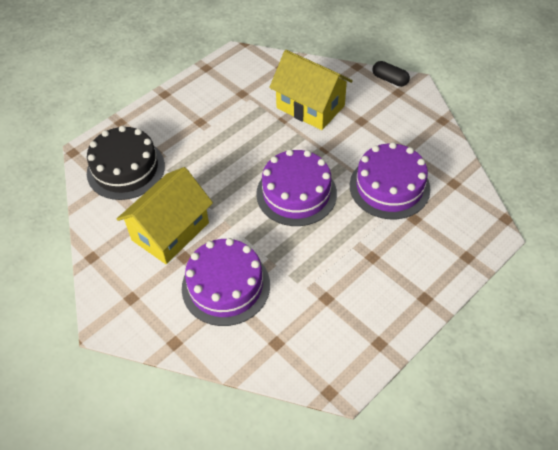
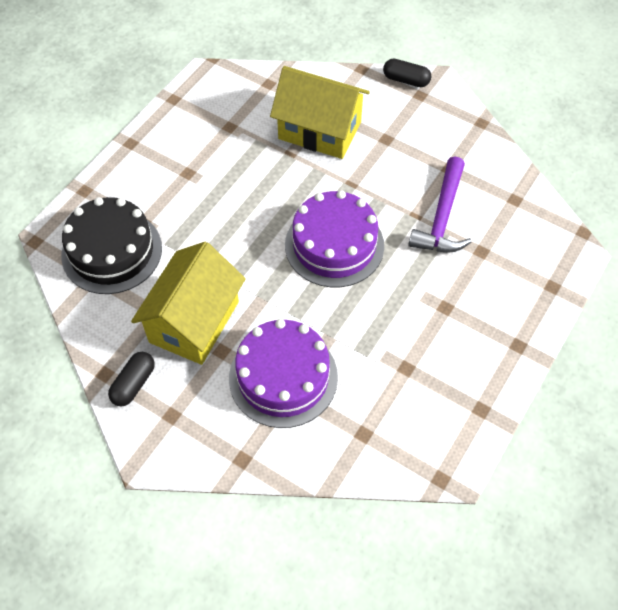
camera: 15 degrees left, 5 degrees up
(110, 269) = (133, 384): none -> black capsule
(389, 187) = (442, 217): purple cake -> purple hammer

